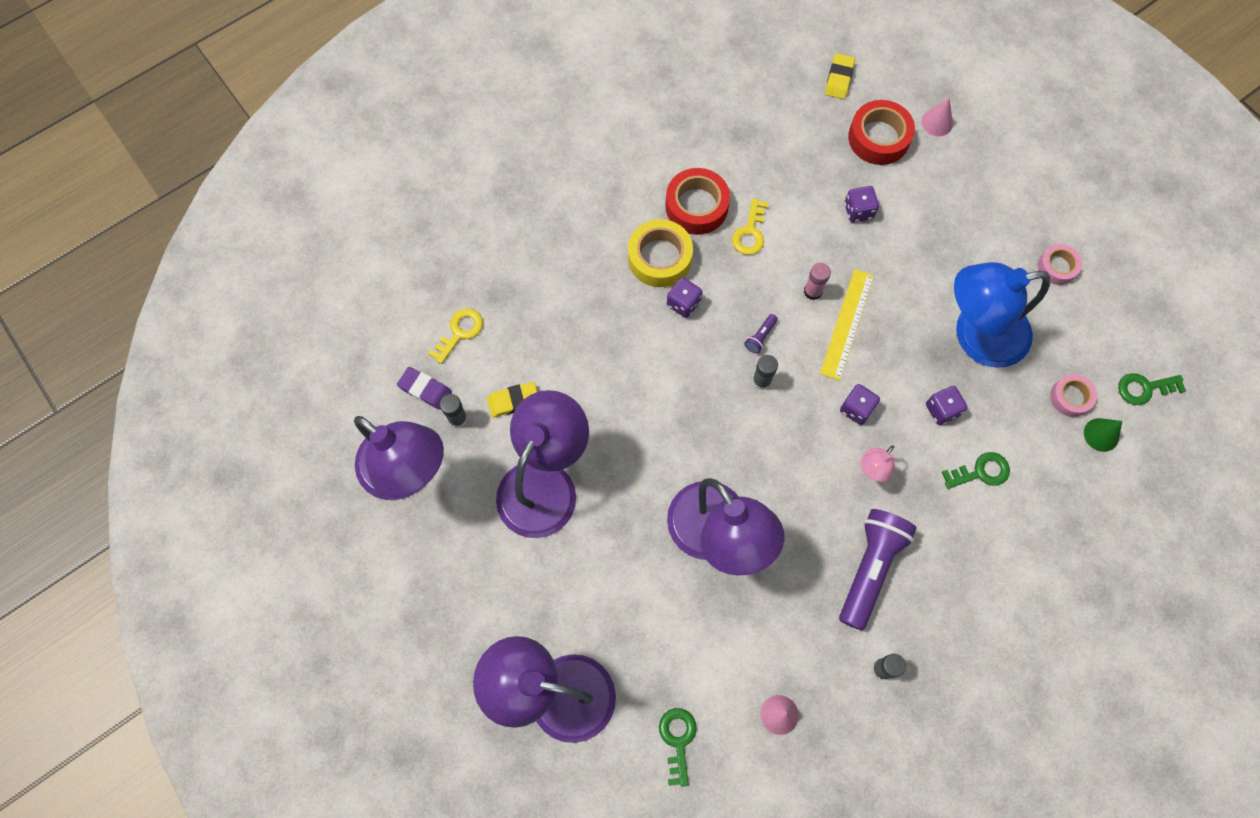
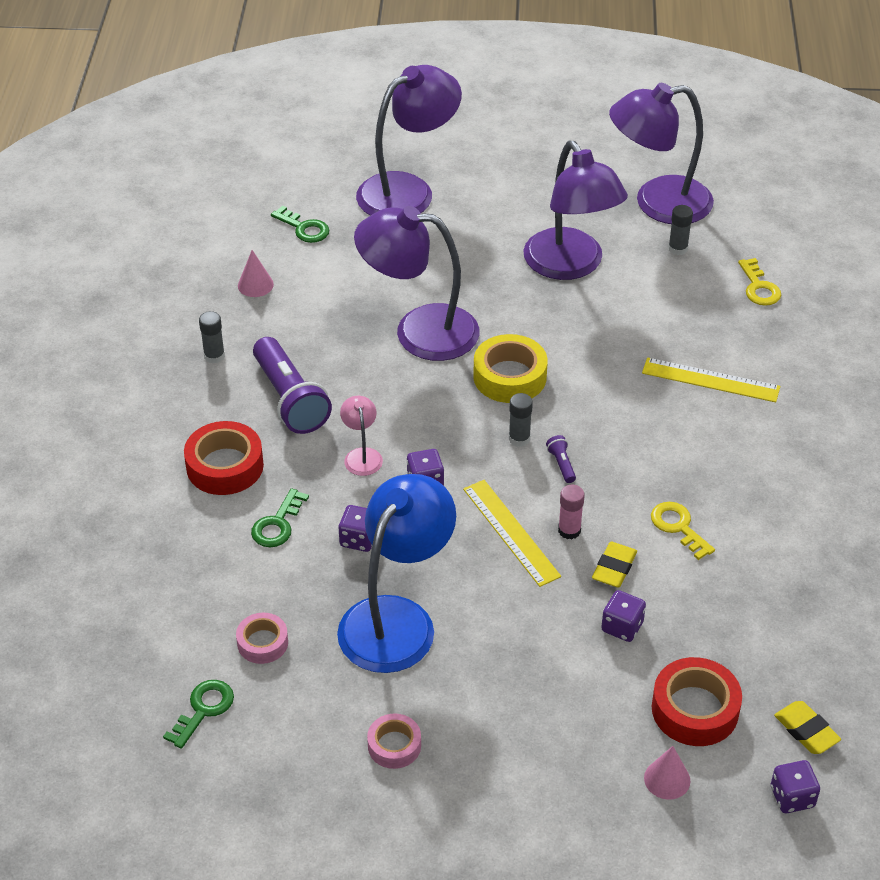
camera: 130 degrees right, 25 degrees down
(425, 390) = (723, 244): purple eraser -> none
(513, 401) = (661, 285): yellow eraser -> yellow eraser (614, 568)
(593, 300) = (710, 380): none -> yellow ruler
(659, 258) = (712, 447): yellow tape -> yellow tape (509, 377)
(683, 303) = (648, 435): purple dice -> purple dice (792, 797)
(696, 206) = (746, 507): red tape -> red tape (225, 466)
(1101, 434) = (206, 637): green cone -> none

